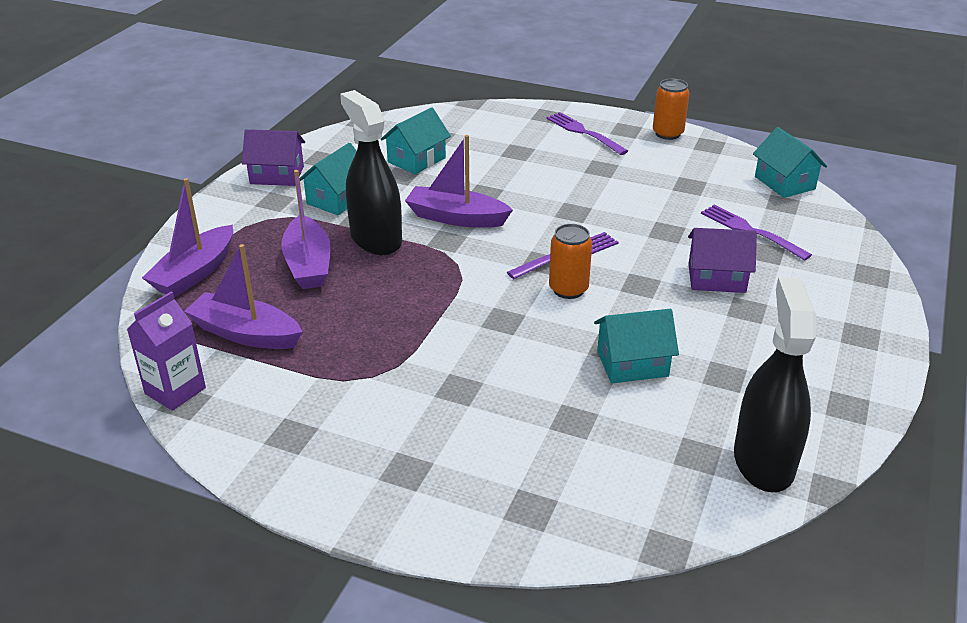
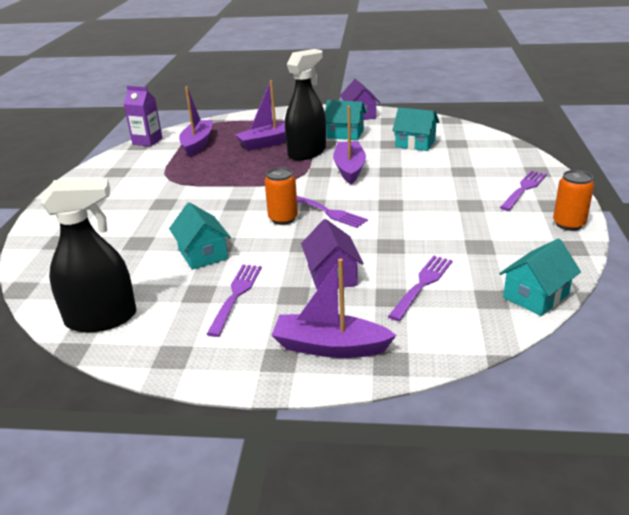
camera: 75 degrees right, 5 degrees down
(195, 273) = (246, 122): purple boat -> purple boat (330, 347)
(738, 348) = (236, 295): none -> purple fork

